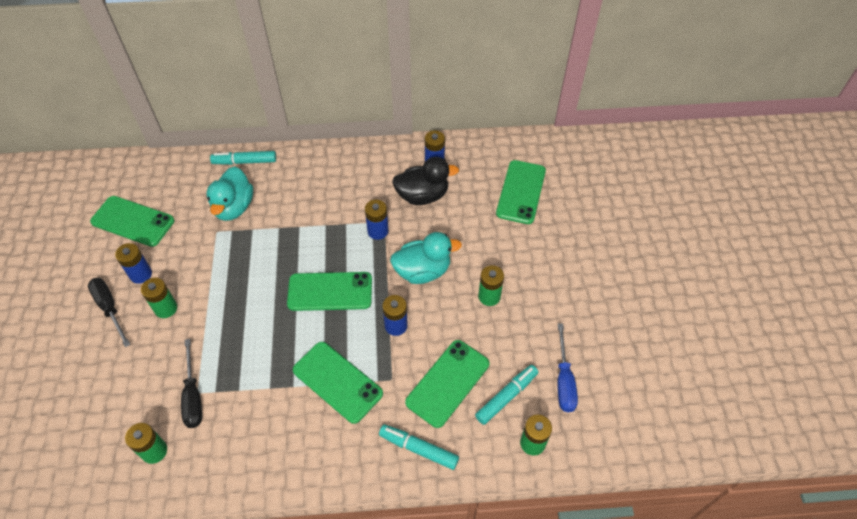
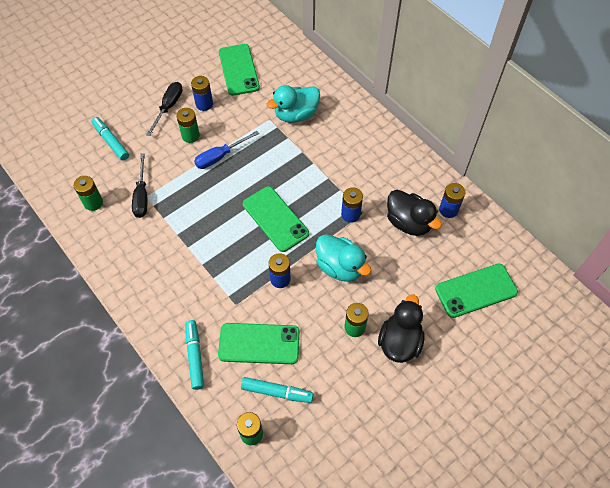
camera: 55 degrees right, 5 degrees up
(193, 396) = (142, 196): black screwdriver -> black screwdriver turned 45 degrees counterclockwise
(244, 162) = (338, 93): turquoise marker -> turquoise marker (111, 141)
(337, 382) = (209, 271): green phone -> none
(526, 272) = (399, 341): none -> black duck
(564, 381) = (321, 427): blue screwdriver -> blue screwdriver (220, 156)

